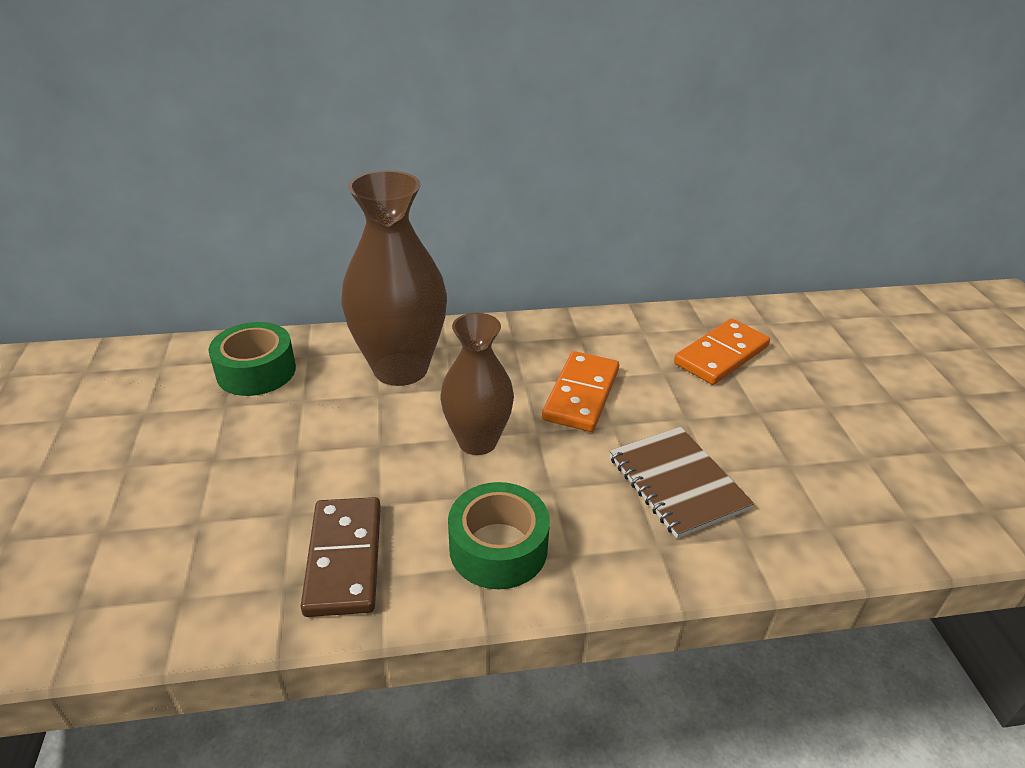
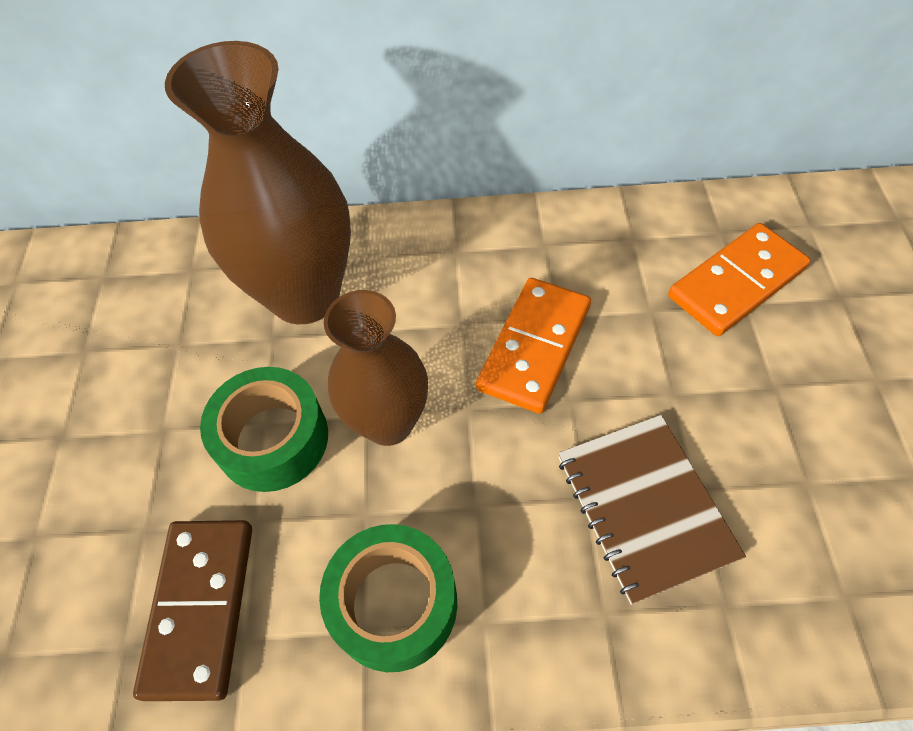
camera: 10 degrees right, 20 degrees up
(256, 371) = (126, 295): green tape -> green tape (273, 439)

